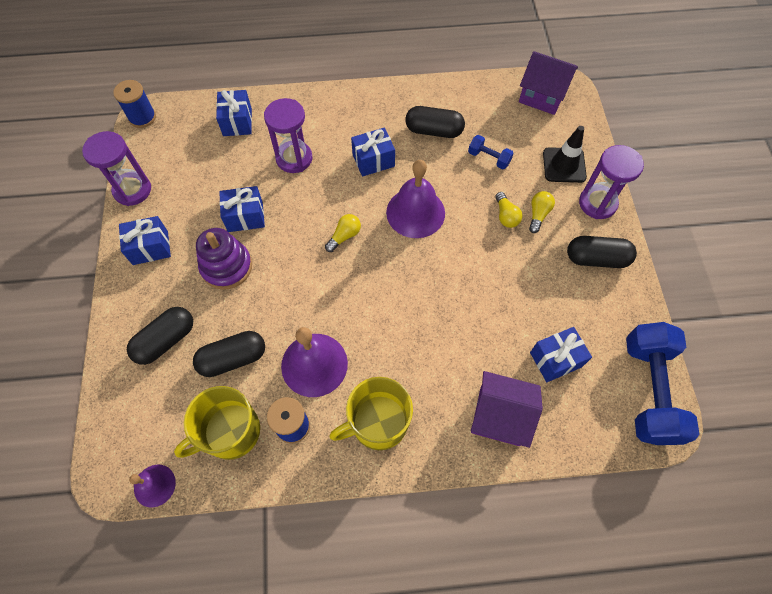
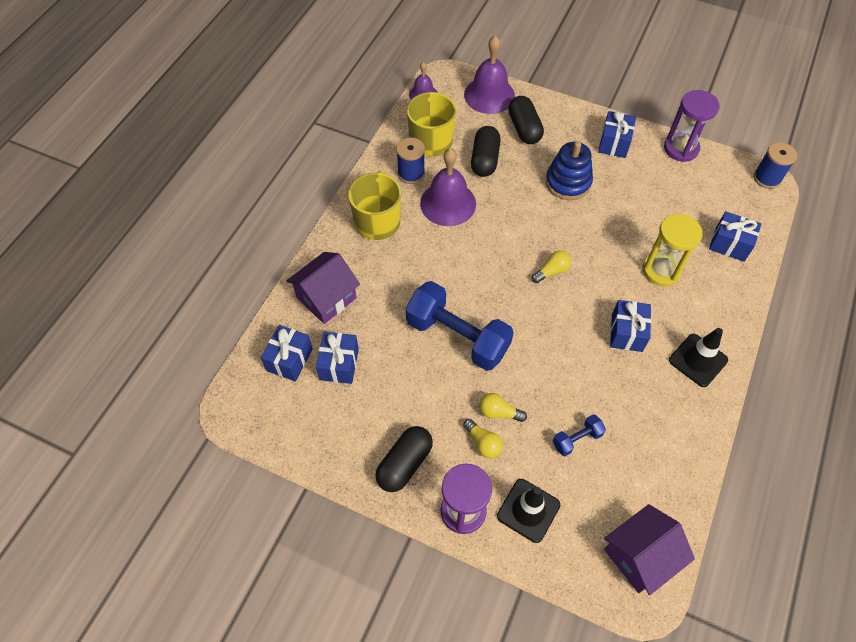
camera: 120 degrees right, 5 degrees down
(226, 267) = (568, 182): purple stacking toy -> blue stacking toy
(245, 217) = (612, 211): blue gift -> blue gift (289, 360)
(294, 158) = (661, 270): purple hourglass -> yellow hourglass
(344, 236) = (551, 271): yellow light bulb -> yellow light bulb turned 105 degrees counterclockwise
(368, 110) = (698, 360): none -> black traffic cone
(415, 212) = (546, 337): purple bell -> purple bell (489, 95)
(434, 131) = (639, 407): black capsule -> none
(649, 390) = (265, 418): blue dumbbell -> blue dumbbell (457, 337)

